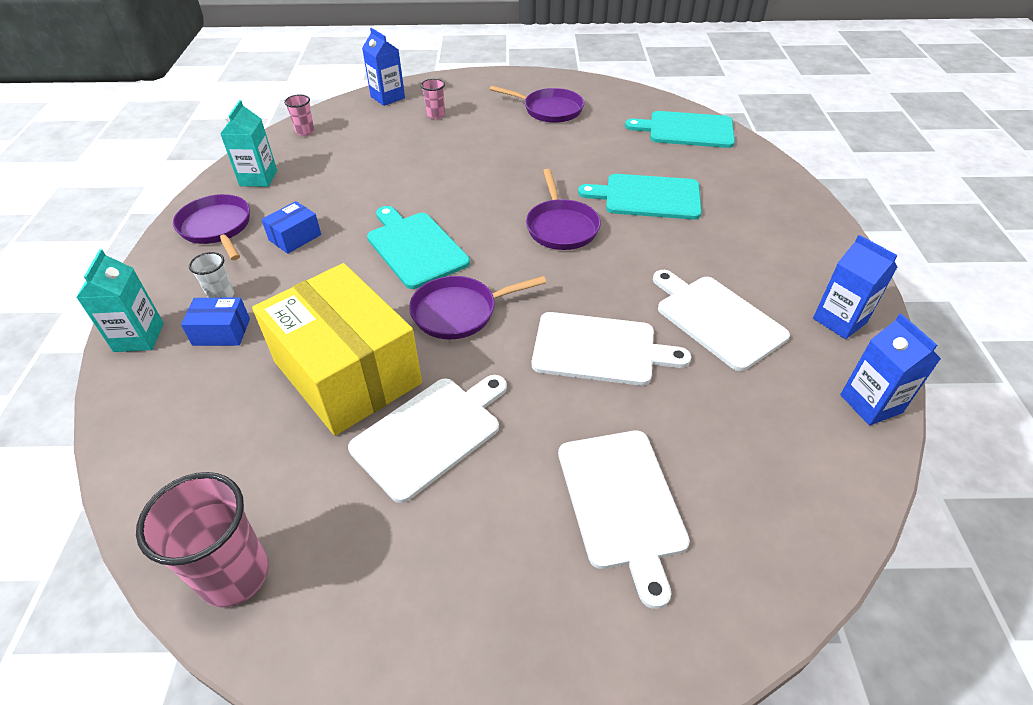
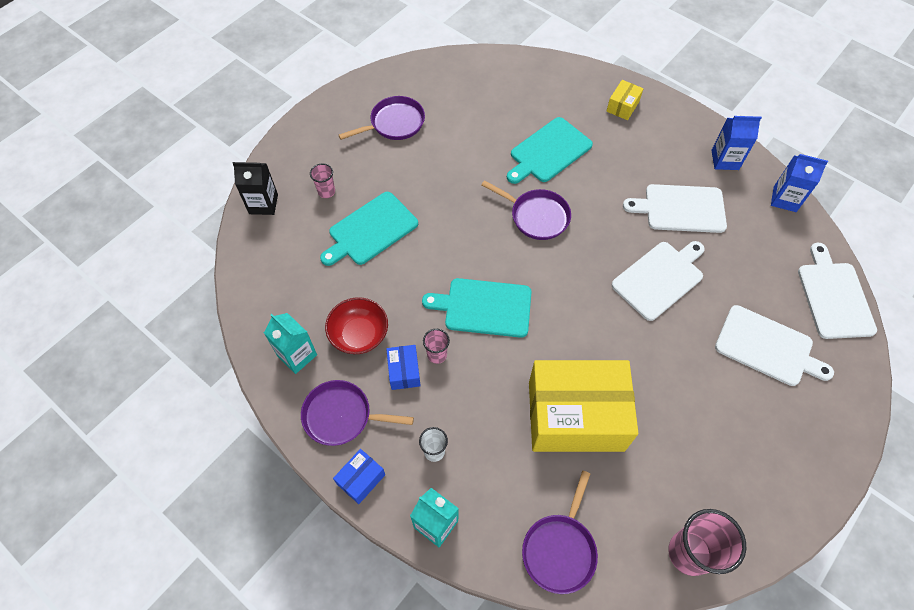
camera: 50 degrees left, 15 degrees up
(221, 332) = (475, 469): blue box -> blue box (361, 479)
(305, 132) = (257, 288): pink cup -> pink cup (437, 355)
(310, 196) = (359, 334): none -> red bowl
(387, 97) = (263, 204): blue carton -> black carton
(430, 434) = (659, 402): white cutting board -> white cutting board (834, 297)
(459, 312) = (570, 324): purple pan -> purple pan (560, 549)
(687, 130) = (498, 75): turquoise cutting board -> turquoise cutting board (371, 230)
(780, 213) = (622, 106): none -> yellow box

